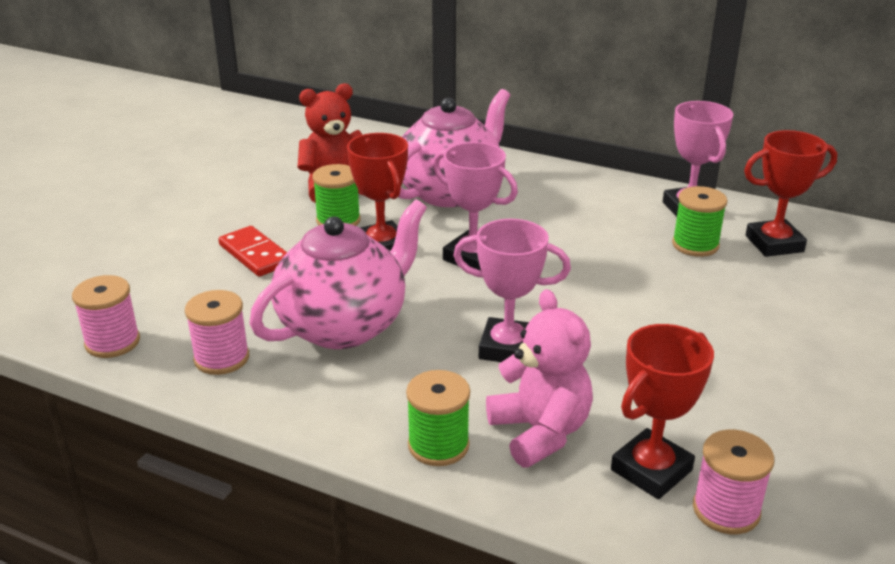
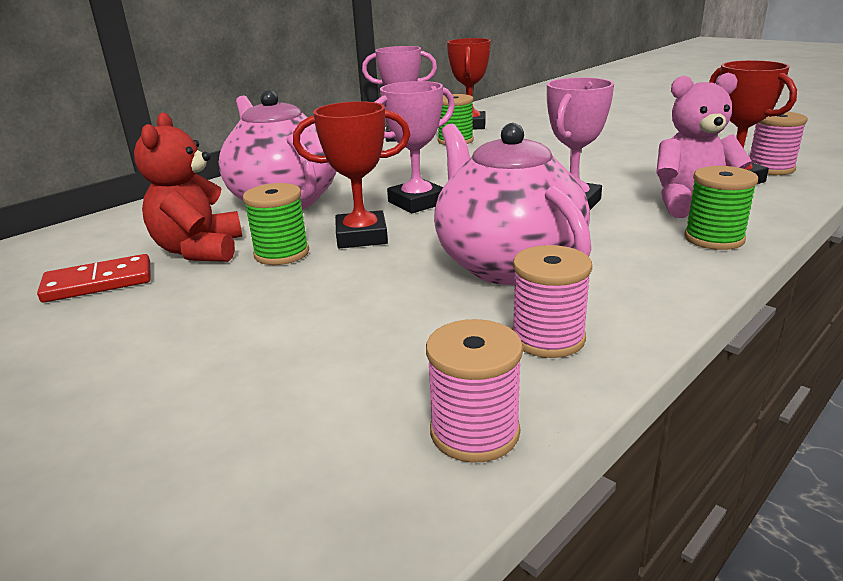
camera: 70 degrees left, 5 degrees down
(255, 254) = (312, 306): red domino -> red domino (98, 283)

